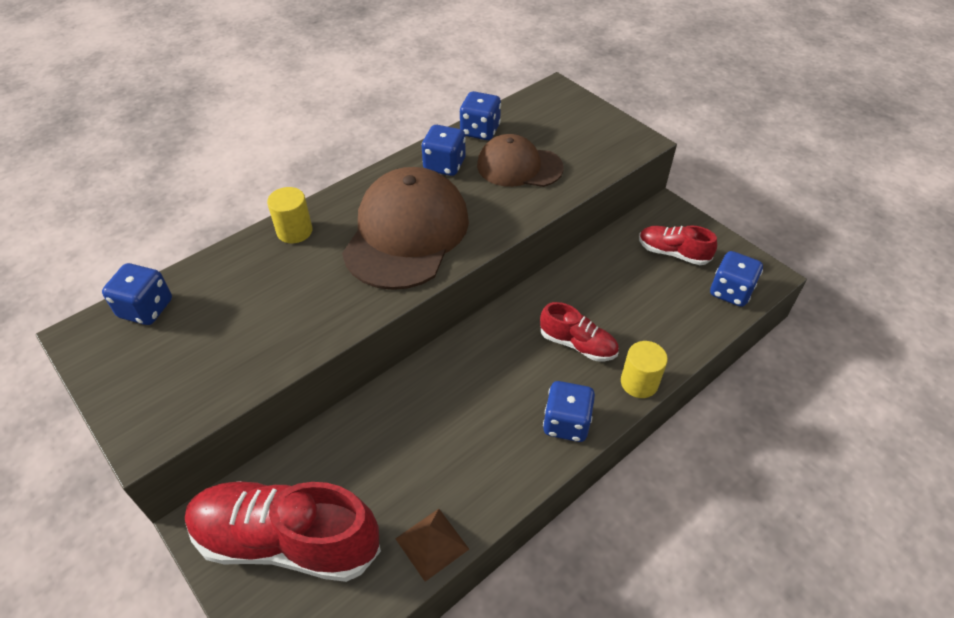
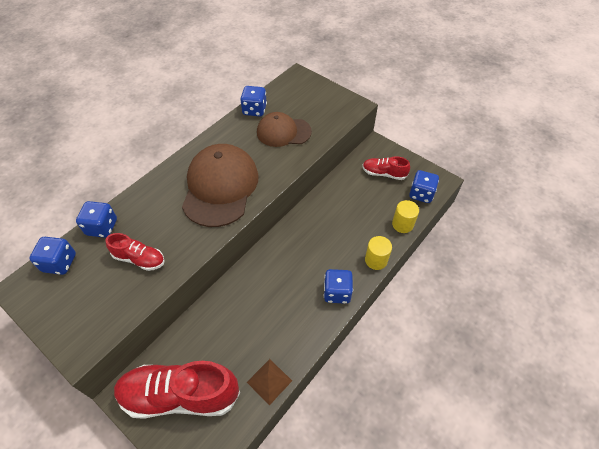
camera: 10 degrees left, 5 degrees up
(294, 231) = (147, 195): yellow cylinder -> yellow cylinder (402, 224)
(444, 165) = (236, 137): blue dice -> blue dice (102, 227)
(577, 344) = (336, 241): red shoe -> red shoe (139, 259)

